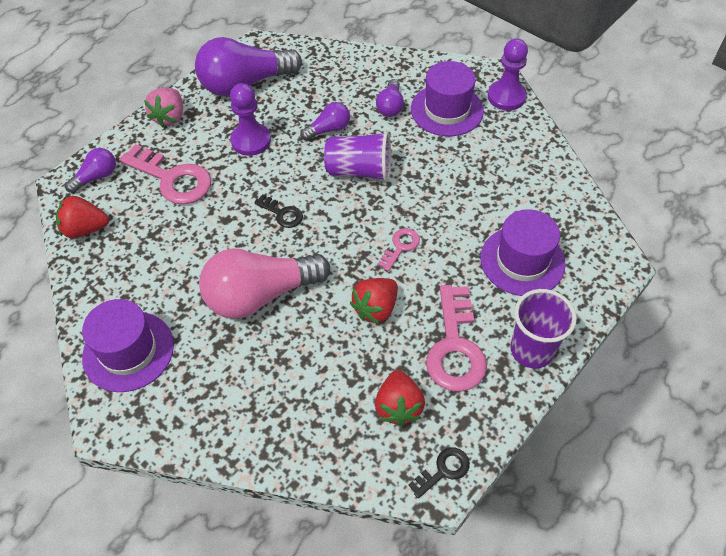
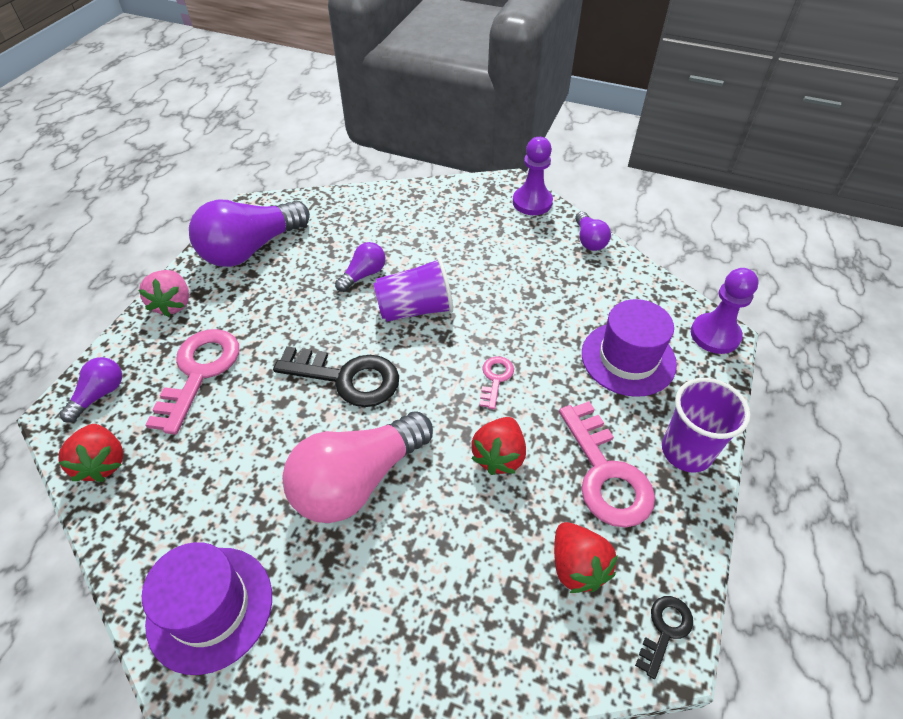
camera: 20 degrees left, 5 degrees down
(85, 229) = (103, 463): red strawberry -> red strawberry turned 90 degrees counterclockwise
(172, 179) = (199, 372): pink key -> pink key turned 90 degrees counterclockwise
(251, 141) = (280, 307): purple pawn -> purple pawn (715, 335)
(282, 214) = (347, 378): black key -> black key, size x1.97
(390, 106) = (420, 237): purple light bulb -> purple light bulb (589, 240)
(447, 110) = (479, 227): purple hat -> none

